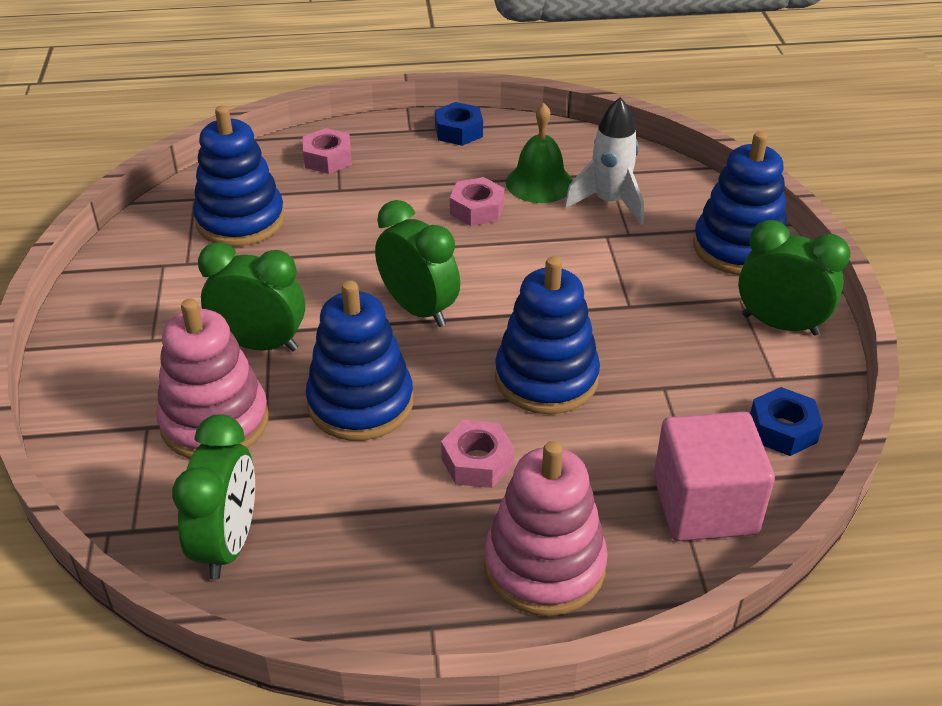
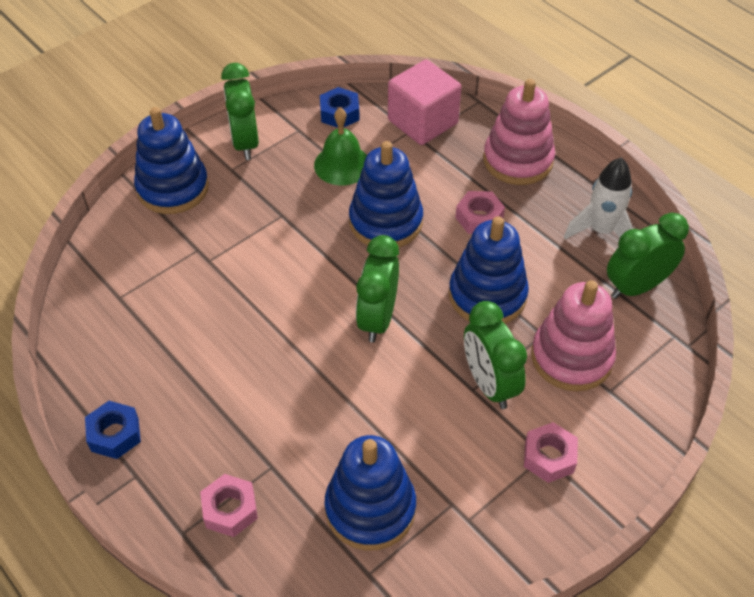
camera: 125 degrees left, 10 degrees up
(477, 210) = (231, 352): pink nut -> pink nut (549, 457)
(539, 183) = (164, 332): green bell -> green bell (342, 165)
(609, 203) = (163, 277): white rocket -> white rocket (601, 231)

